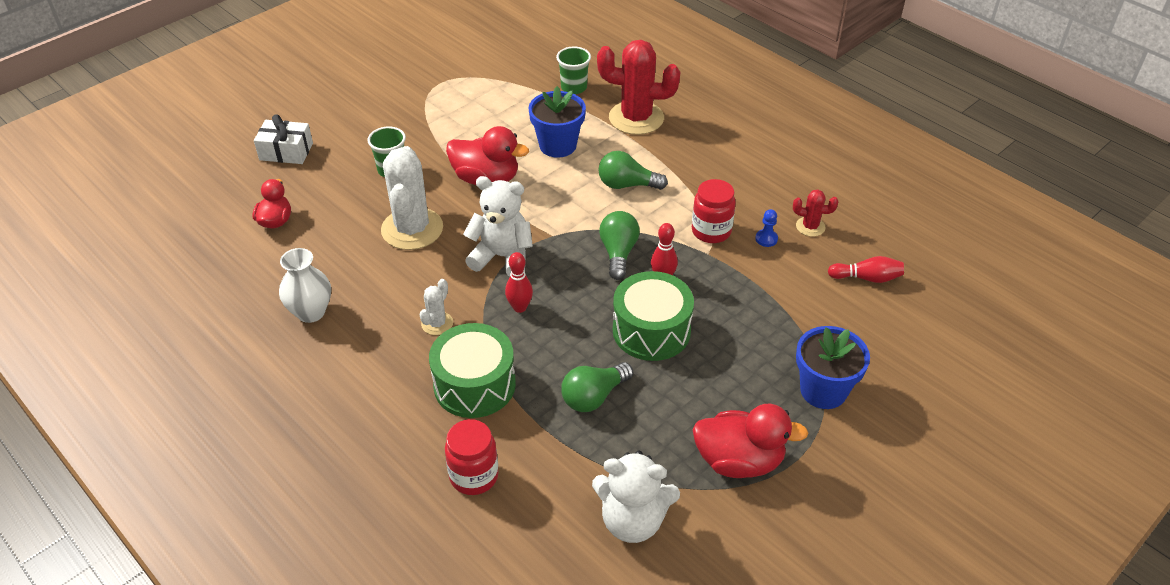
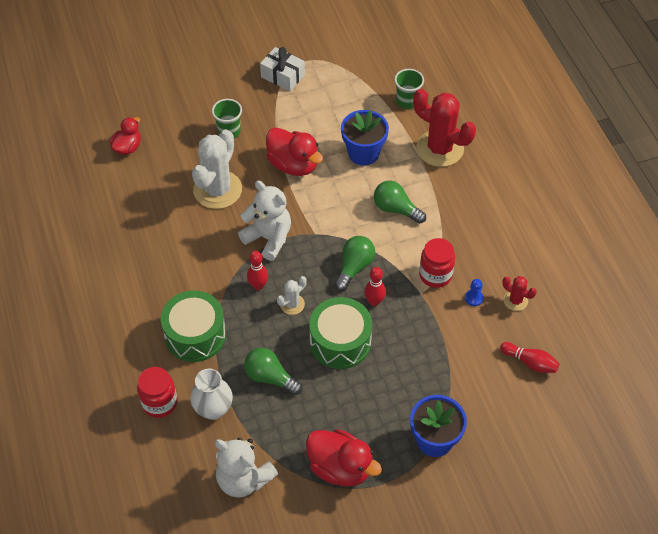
camera: 25 degrees right, 10 degrees up
(286, 151) = (162, 87): white gift -> white gift (282, 76)
(311, 312) = (116, 233): white vase -> white vase (213, 409)
(437, 323) = (195, 276): white cactus -> white cactus (292, 304)
(594, 396) = (270, 377): green light bulb -> green light bulb turned 45 degrees clockwise

